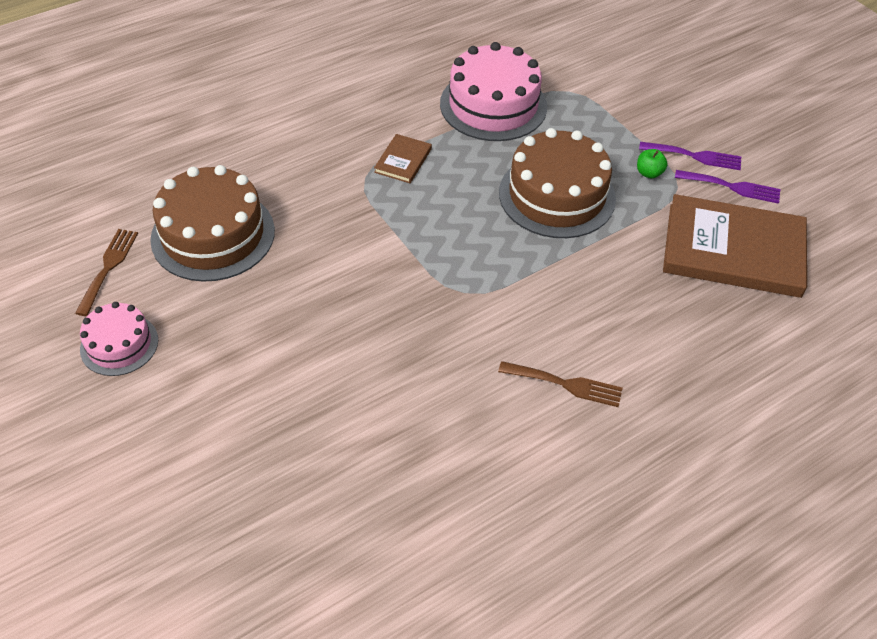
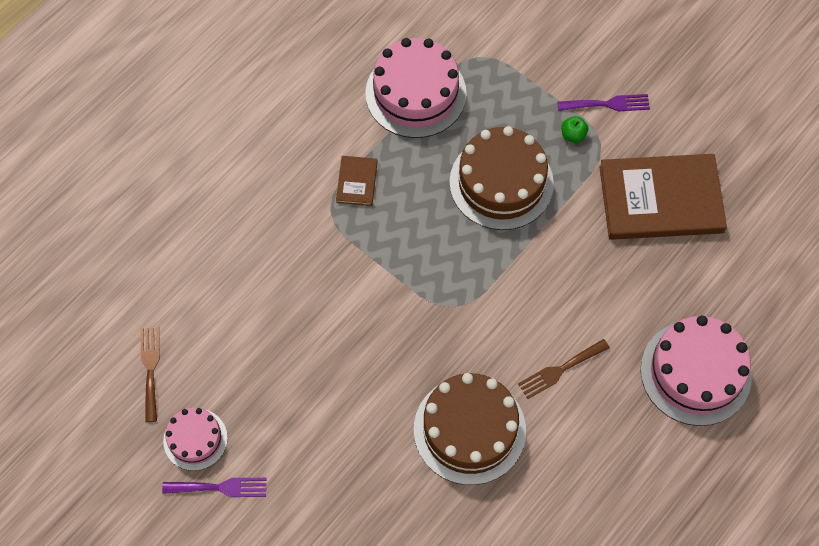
camera: 15 degrees left, 15 degrees up
(213, 235) = (224, 310): brown cake -> brown cake (469, 430)
(566, 384) = (560, 370): brown fork -> brown fork turned 150 degrees clockwise
(732, 187) = (647, 130): purple fork -> purple fork (220, 487)
(735, 430) = (695, 372): none -> pink cake

